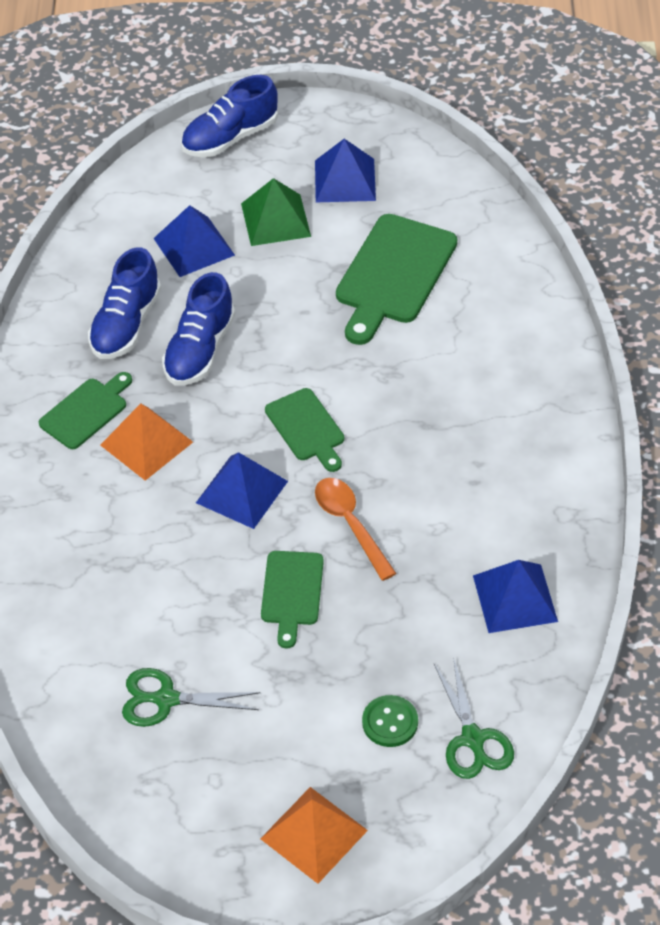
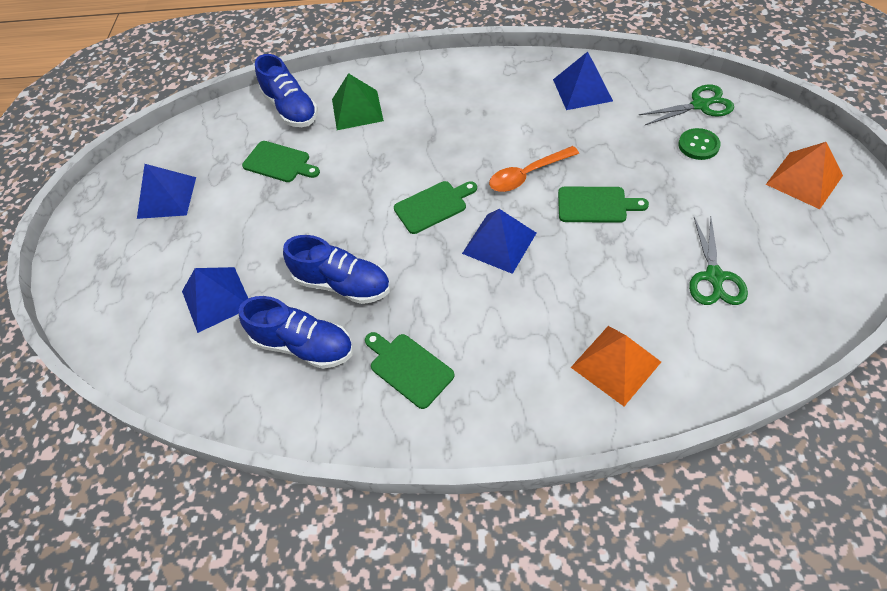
camera: 85 degrees left, 5 degrees up
(146, 443) = (447, 315): orange pyramid -> orange pyramid (615, 364)
(230, 138) = (86, 281): blue shoe -> blue shoe (291, 109)
(276, 220) = (199, 241): green pyramid -> green pyramid (357, 109)
(393, 274) = (279, 163): green cutting board -> green cutting board, size x0.59

